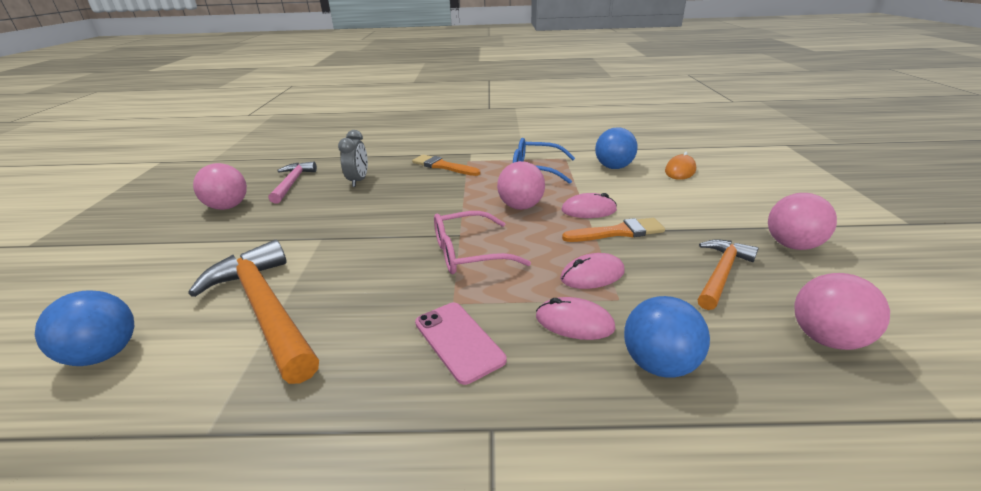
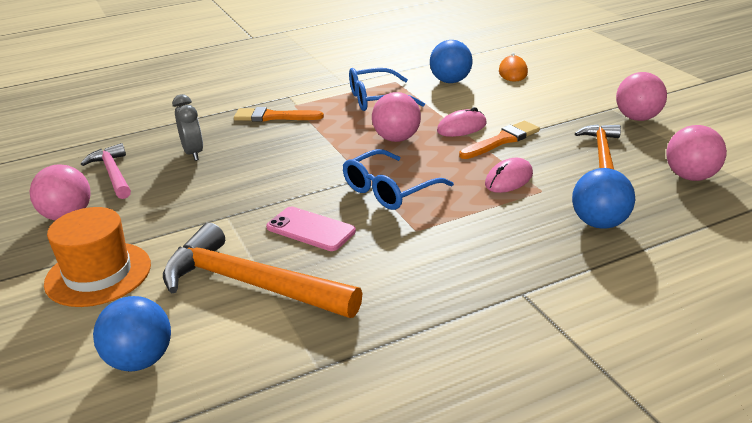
camera: 25 degrees left, 0 degrees up
(185, 259) = (98, 274): none -> orange hat
(458, 341) = (448, 253): pink phone -> pink phone (311, 229)
(468, 253) = (389, 190): pink glasses -> blue glasses
(574, 322) = (523, 215): pink mouse -> none

